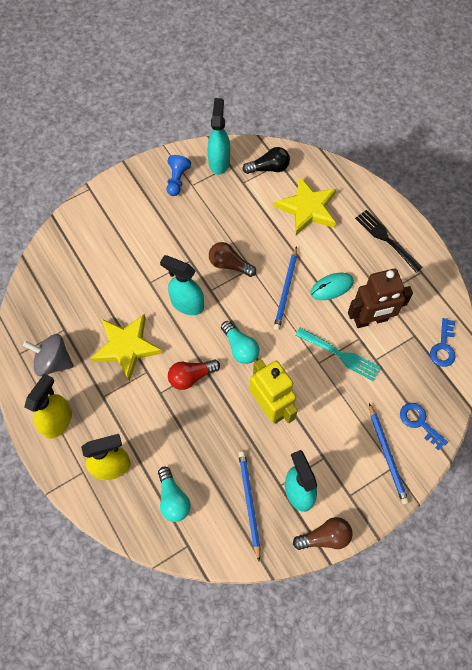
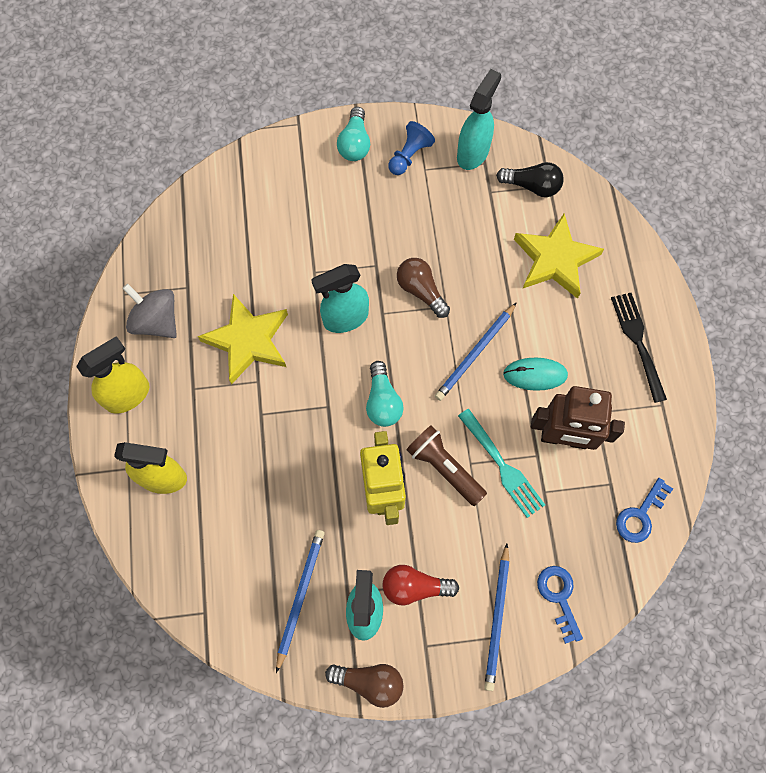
camera: 25 degrees right, 5 degrees up
(173, 499) = (214, 549): turquoise light bulb -> turquoise light bulb (355, 143)
(187, 304) = (345, 318): turquoise spray bottle -> turquoise spray bottle turned 75 degrees counterclockwise
(191, 377) = (306, 411): red light bulb -> red light bulb (414, 587)
(303, 373) = (444, 468): none -> brown flashlight

